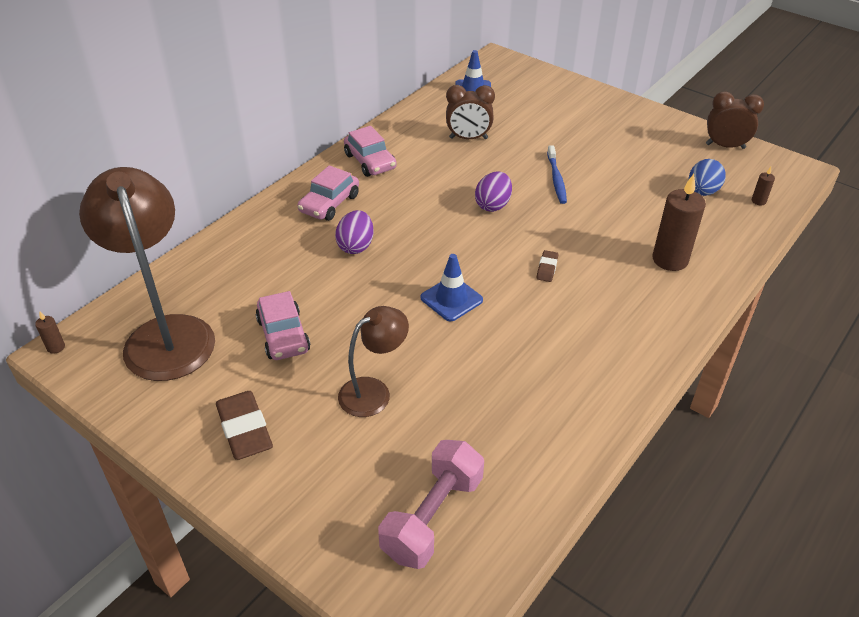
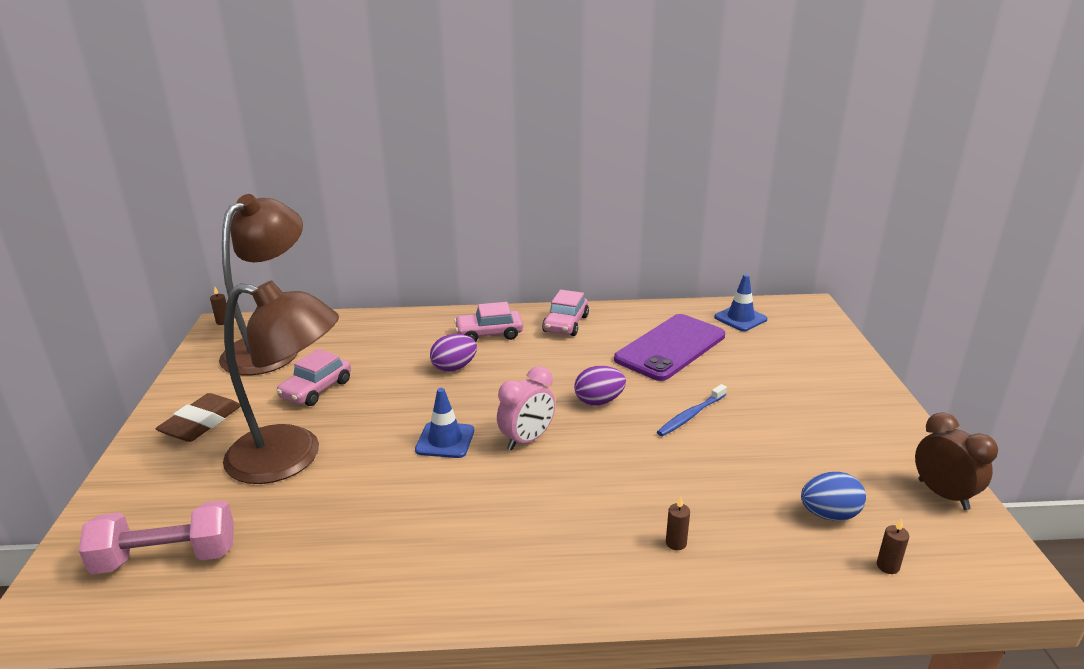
camera: 50 degrees right, 15 degrees down
(373, 391) = (291, 457): brown lamp -> brown lamp, size x1.83
(468, 138) = (670, 347): brown clock -> purple phone
(499, 261) = (527, 440): none -> pink clock
(547, 268) = (552, 471): brown eraser -> none
(670, 260) = (676, 543): brown candle -> brown candle, size x0.44

